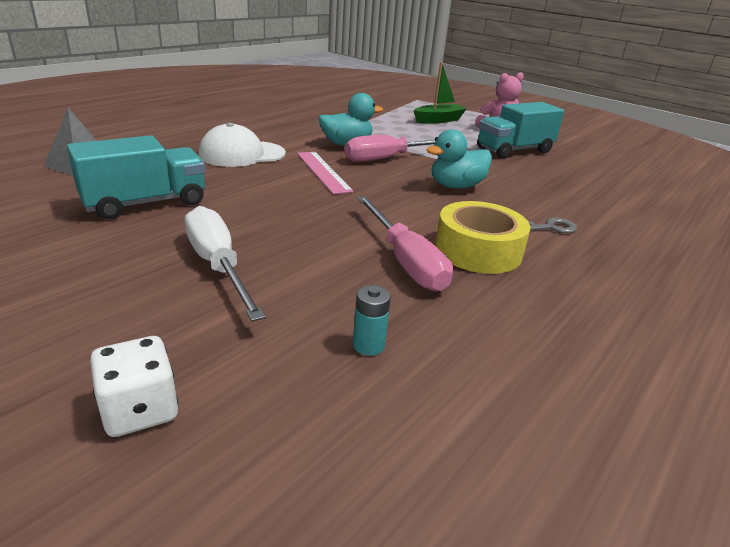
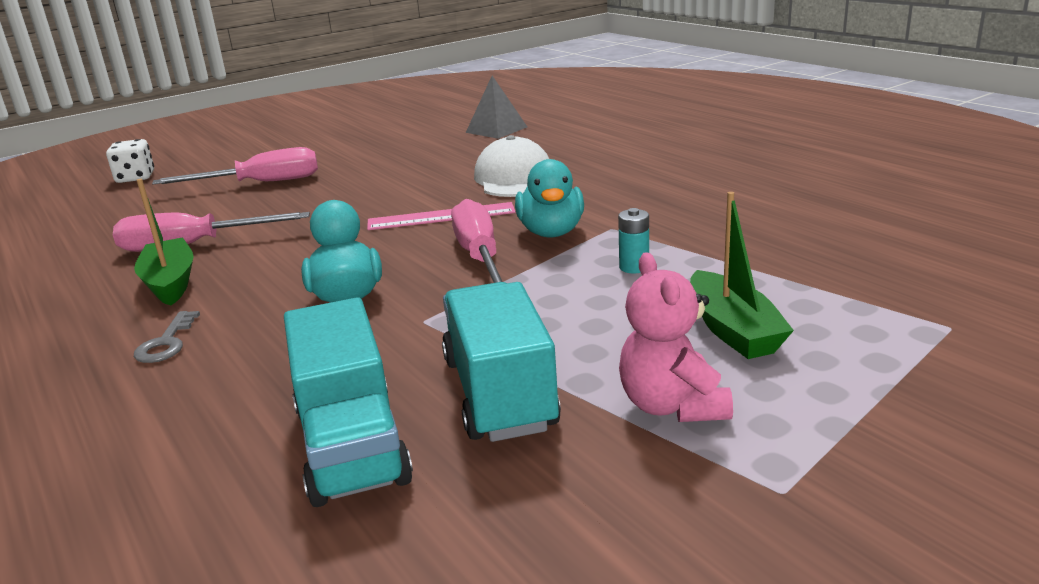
camera: 110 degrees right, 5 degrees down
(145, 203) = (393, 156): turquoise truck -> turquoise truck (351, 445)
(218, 266) = (260, 183): white screwdriver -> pink screwdriver
(368, 345) = (106, 226): turquoise battery -> turquoise battery (634, 267)
(478, 250) = (170, 283): yellow tape -> green boat

